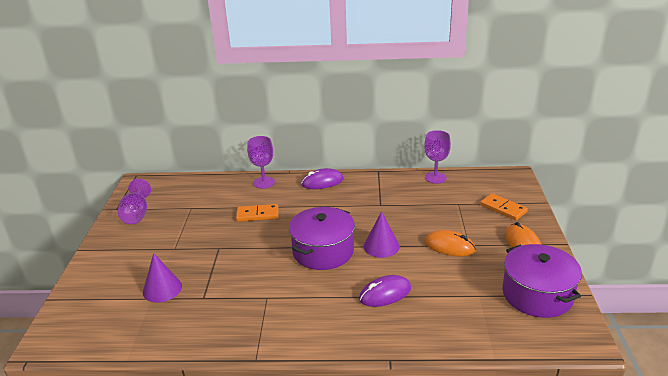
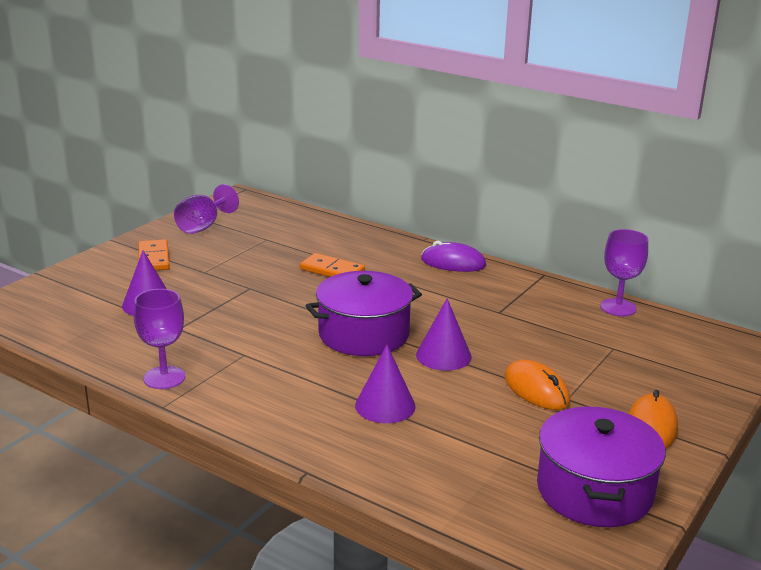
camera: 30 degrees right, 5 degrees down
(264, 182) = (379, 240): purple goblet -> purple goblet (164, 378)
(385, 294) = (385, 405): purple mouse -> purple cone
(503, 208) = (676, 377): orange domino -> orange domino (153, 258)

